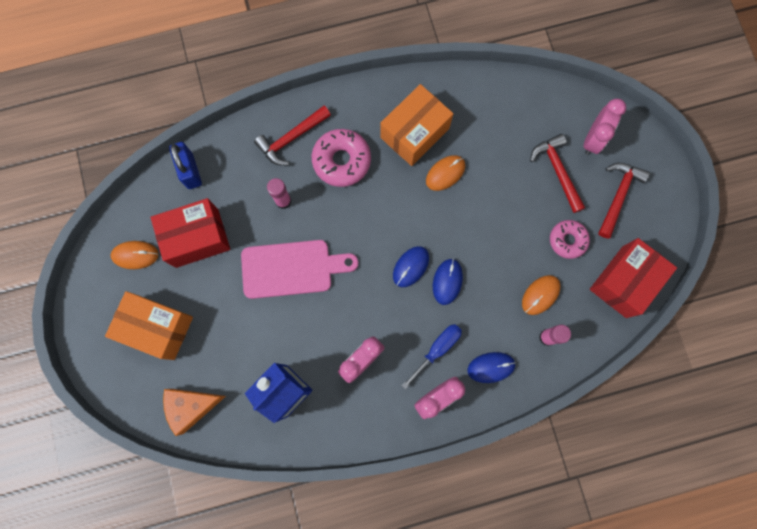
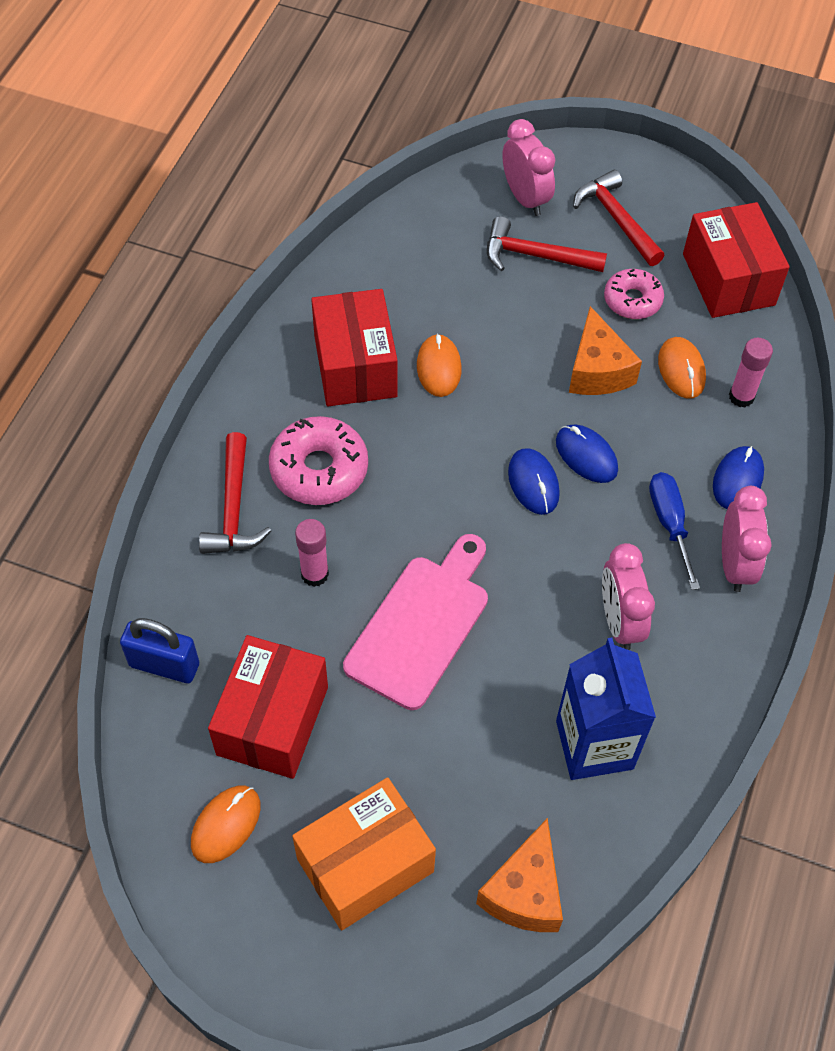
camera: 55 degrees left, 20 degrees down
(414, 133) = (355, 366): orange box -> red box
(506, 252) = (597, 370): none -> orange cheese

